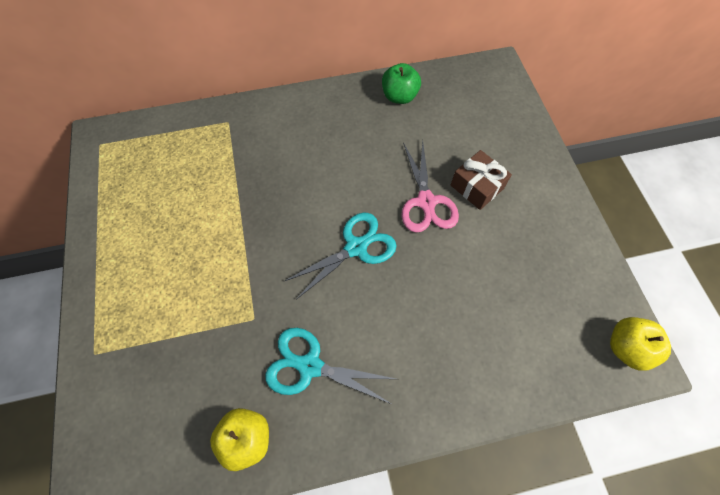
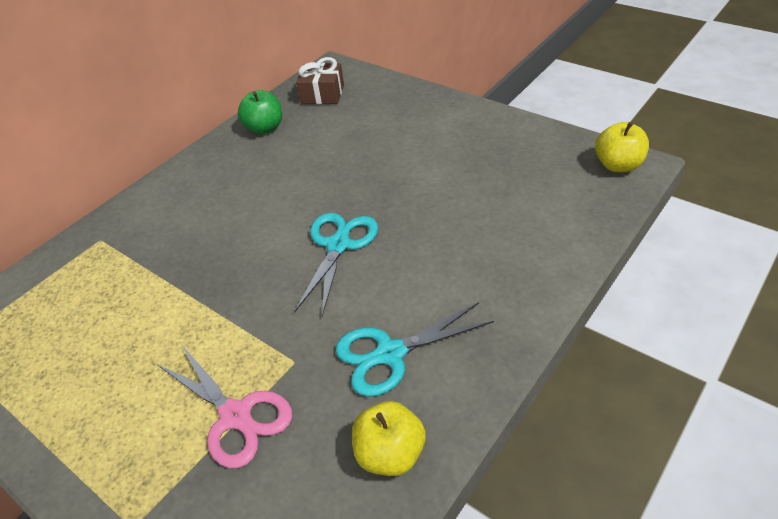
camera: 35 degrees left, 20 degrees down
(426, 201) = (367, 178): pink scissors -> pink scissors (235, 416)
(477, 187) = (399, 145): brown gift -> brown gift (322, 94)

